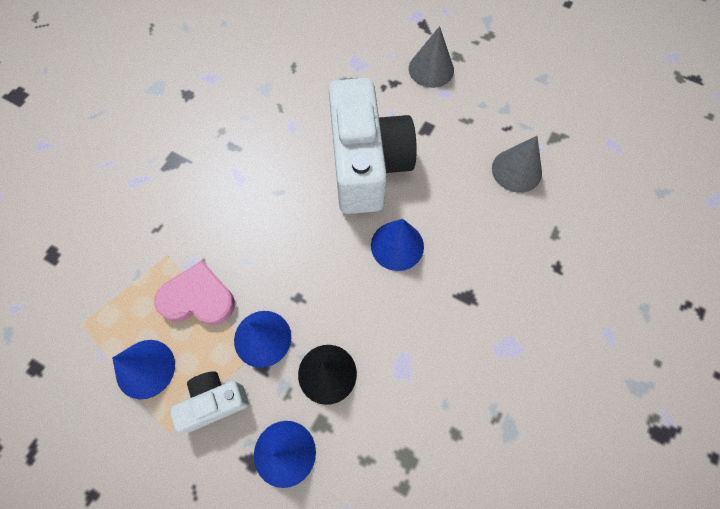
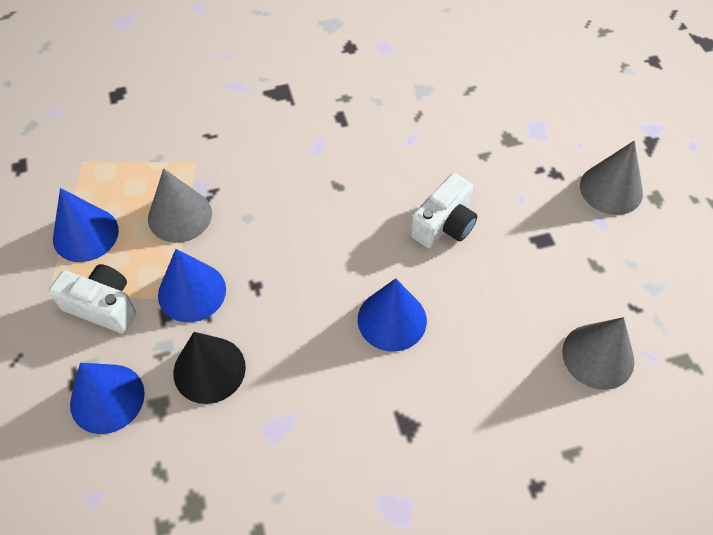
camera: 45 degrees right, 10 degrees down
(198, 298) = (180, 216): pink heart -> grey cone
(366, 164) = (444, 225): white camera -> white camera, size x0.48

